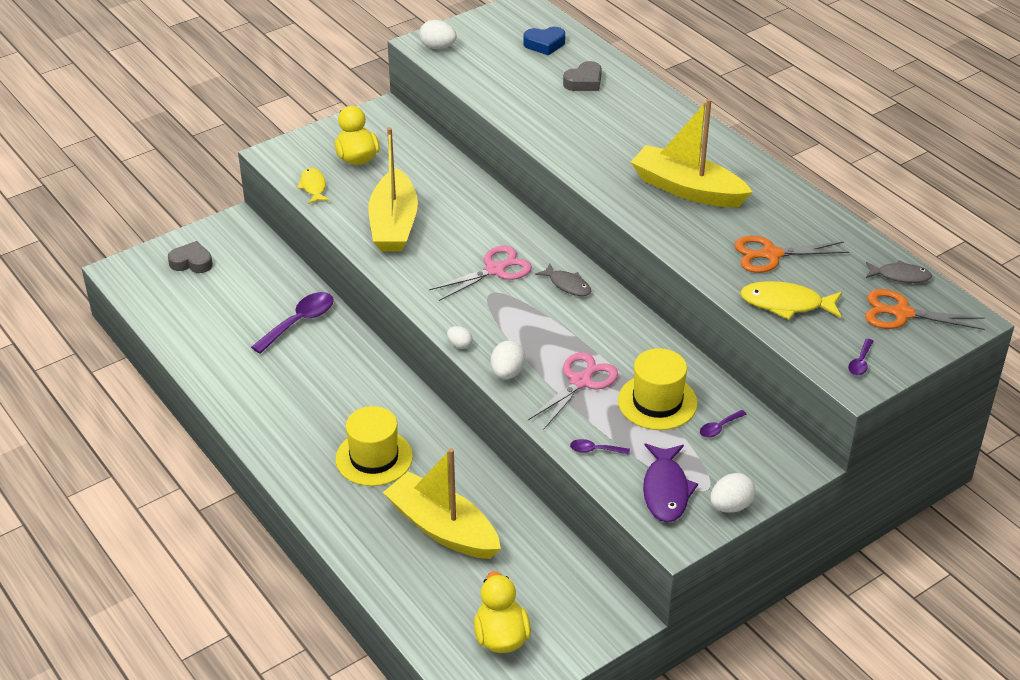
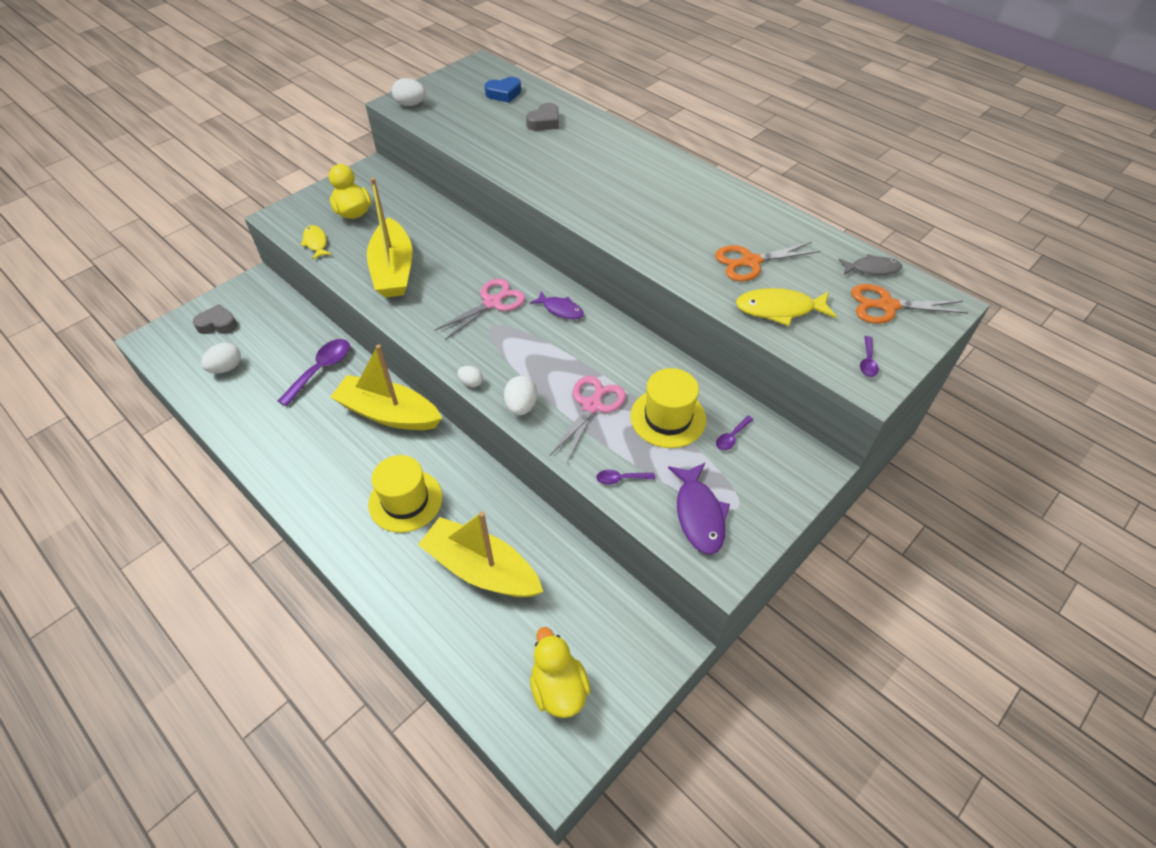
camera: 10 degrees left, 10 degrees up
(567, 285) = (560, 309): grey fish -> purple fish
(687, 189) = (658, 208): yellow boat -> yellow boat (389, 413)
(730, 506) = (765, 523): white egg -> white egg (226, 368)

